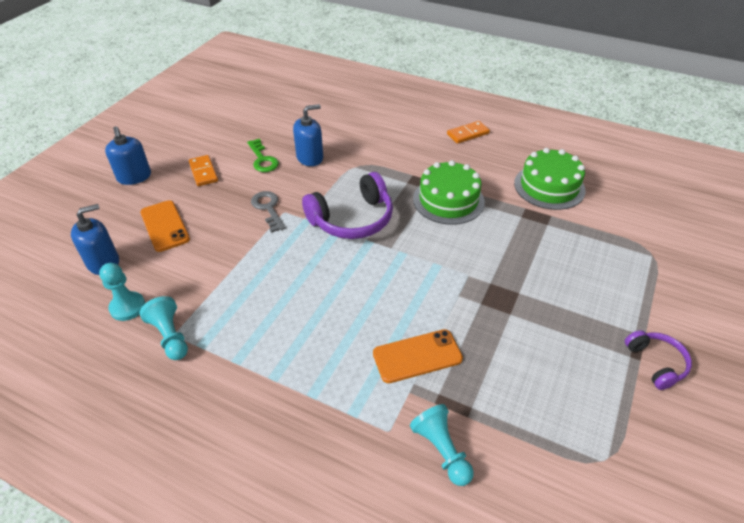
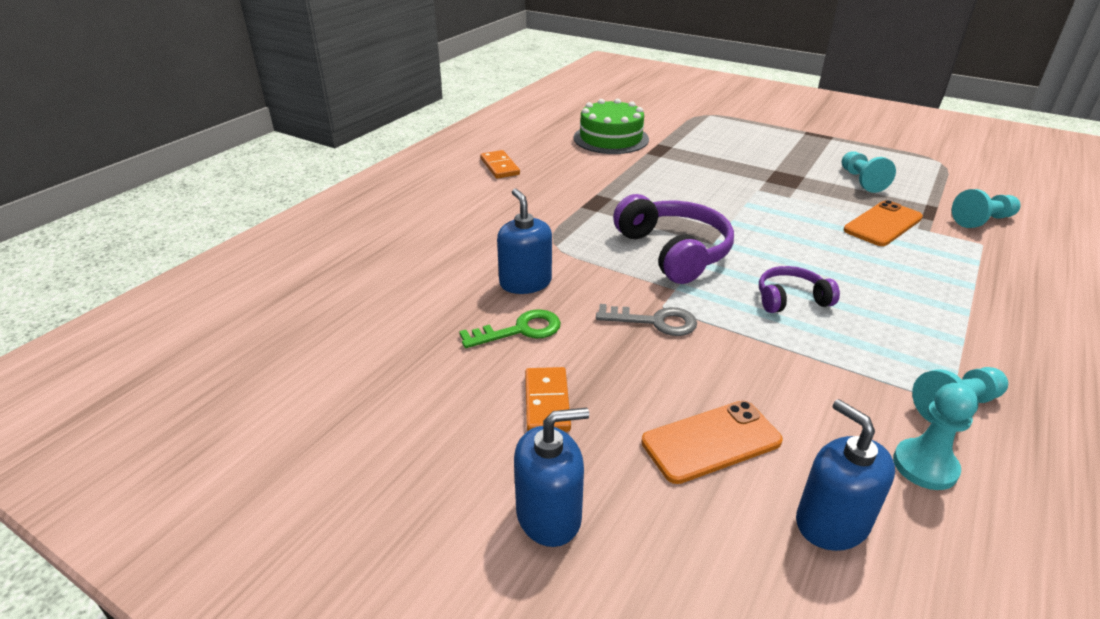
camera: 85 degrees left, 10 degrees down
(203, 172) = (547, 402): orange domino -> orange domino turned 75 degrees counterclockwise
(268, 208) = (655, 322): grey key -> grey key turned 150 degrees counterclockwise
(417, 356) = (883, 224): orange phone -> orange phone turned 60 degrees clockwise
(448, 200) = (633, 189): green cake -> none
(514, 360) = (861, 181): none -> turquoise pawn
(656, 363) = (833, 132): purple headphones -> purple headphones (791, 299)

